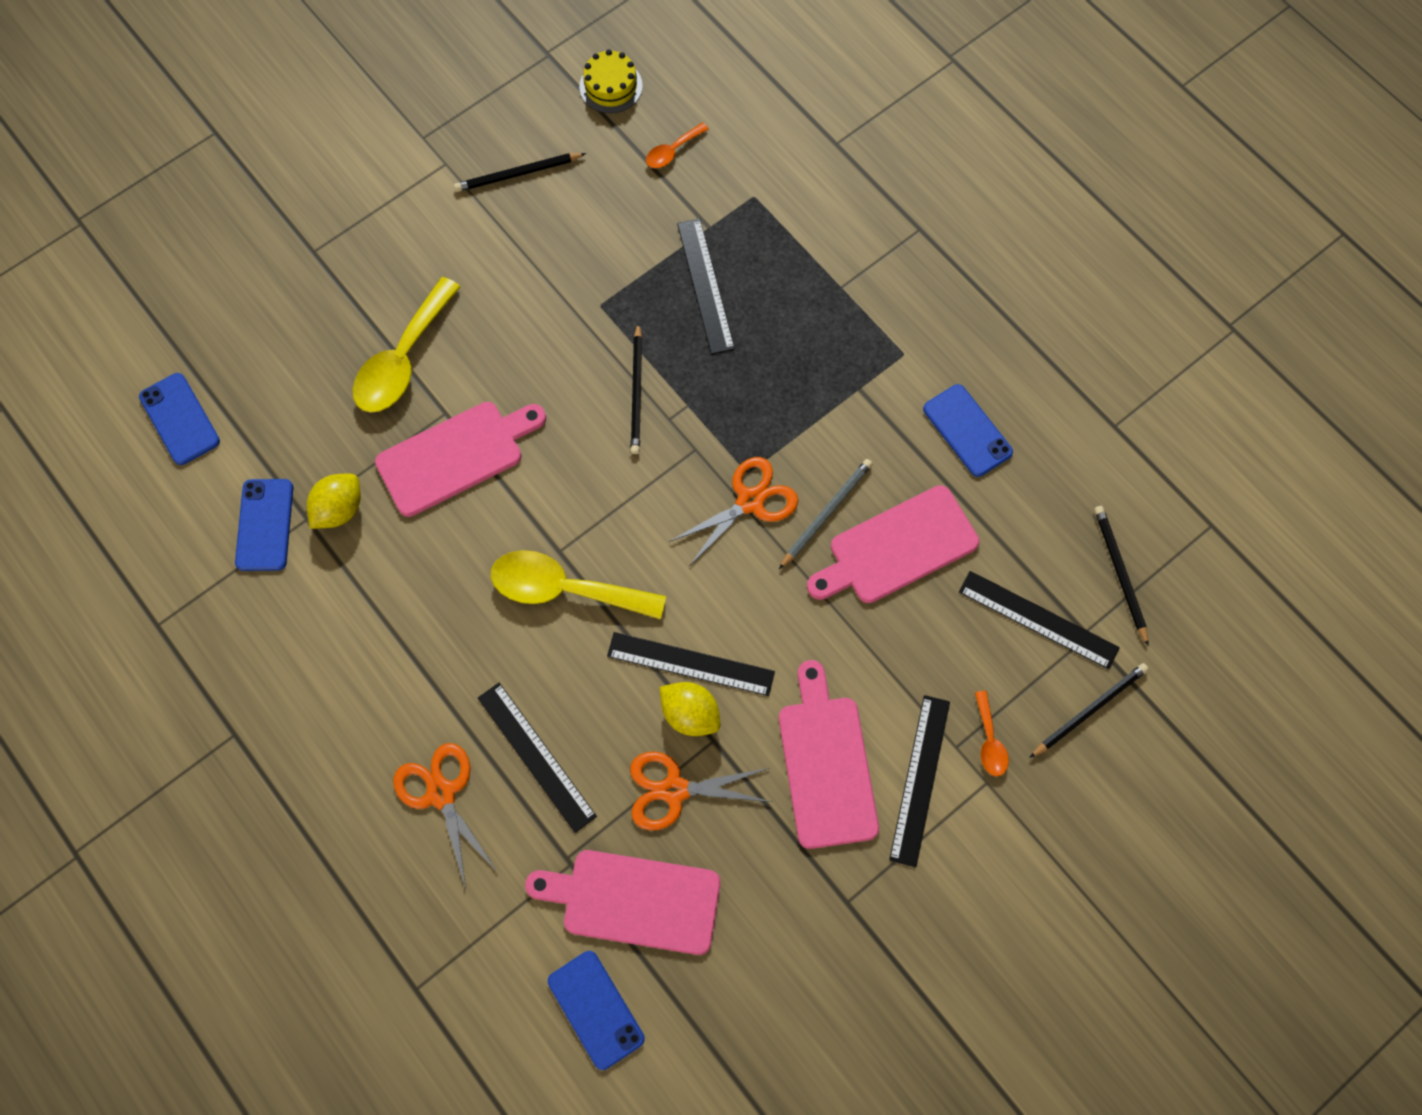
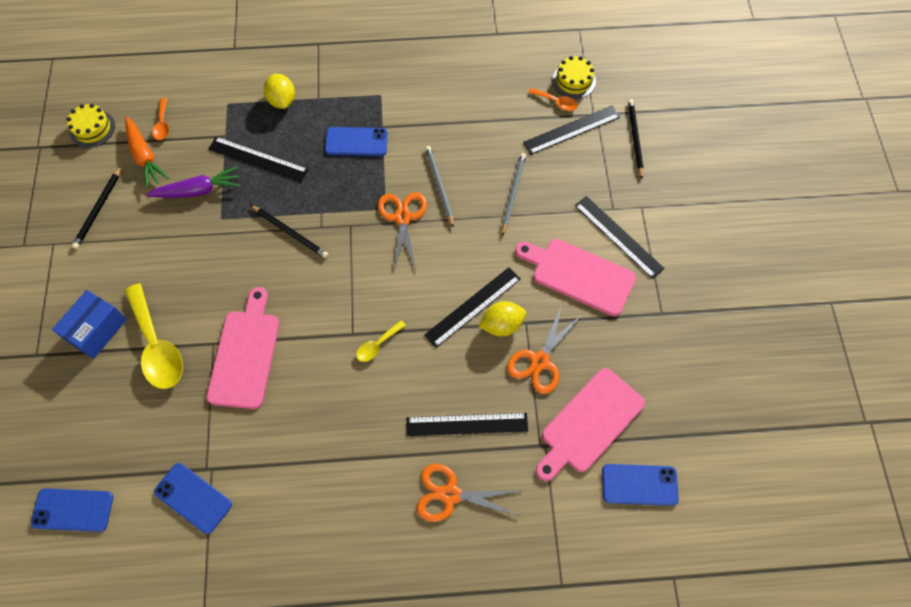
camera: 55 degrees left, 5 degrees down
(339, 509) = (221, 444): yellow lemon -> yellow lemon (282, 101)
(379, 287) = (97, 330): none -> blue box
(565, 589) = (377, 345): yellow spoon -> yellow spoon, size x0.48
(617, 167) = (145, 157): none -> orange carrot
(617, 254) = (198, 190): none -> purple carrot
(883, 608) = (513, 193): none -> grey pencil
(897, 548) = (485, 166): pink cutting board -> none
(967, 430) = (446, 94): blue phone -> blue phone (356, 142)
(989, 741) = (620, 192): orange spoon -> orange spoon (556, 102)
(1120, 573) = (574, 80): black pencil -> yellow cake

